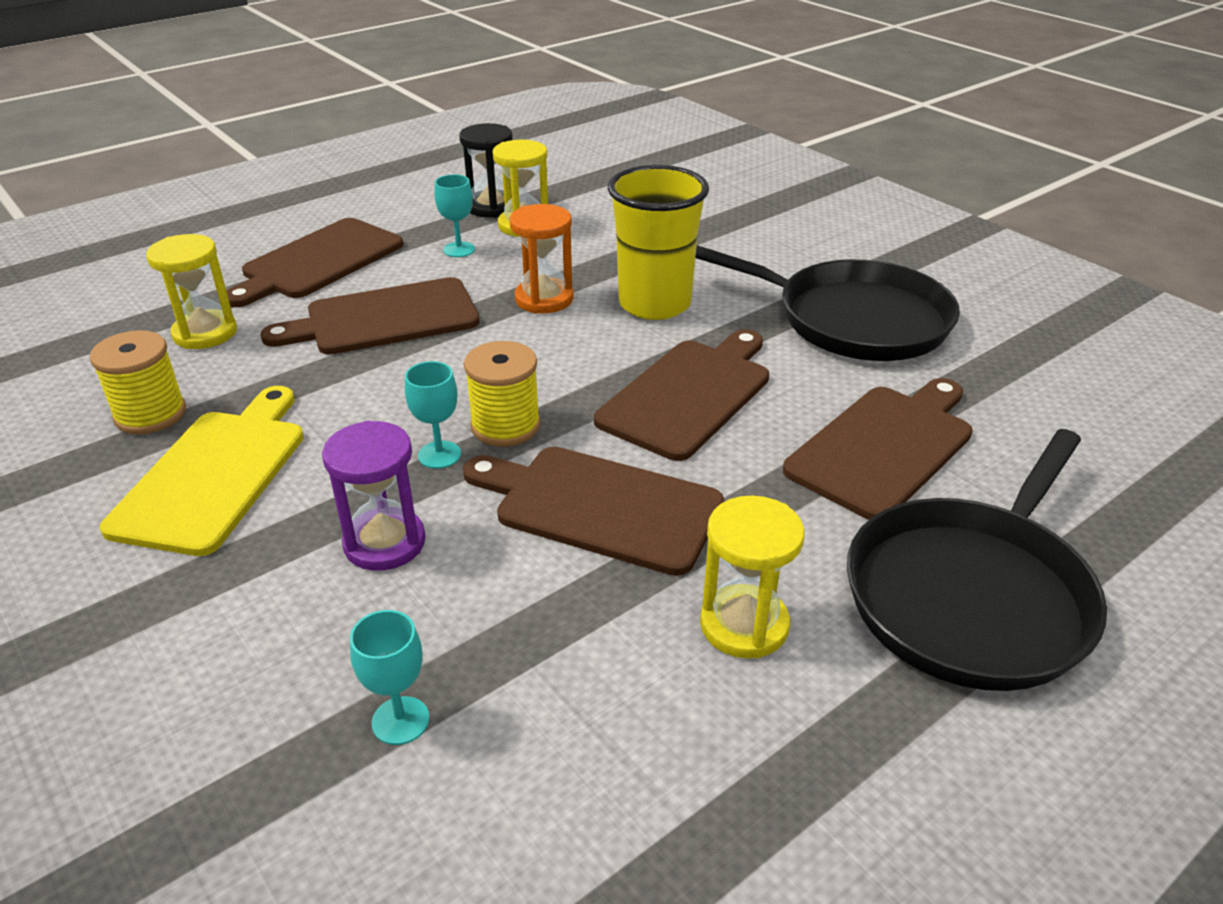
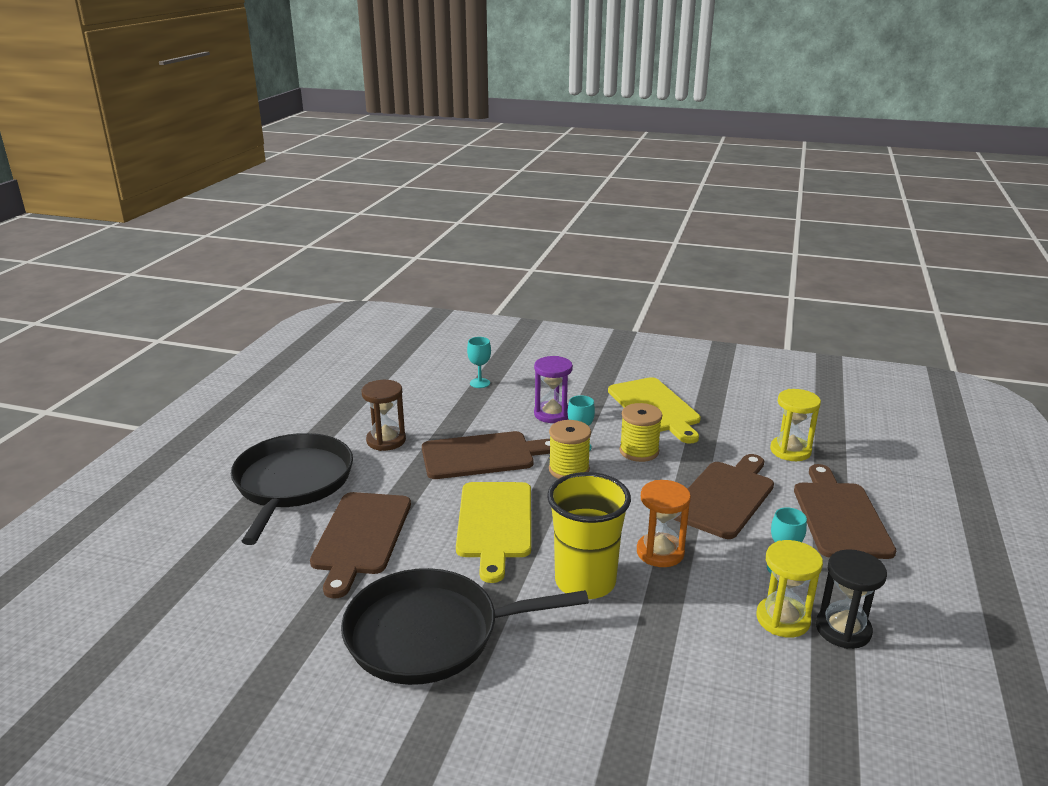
camera: 145 degrees right, 10 degrees down
(150, 414) = (726, 414): yellow spool -> yellow spool (639, 451)
(689, 395) = (494, 523): brown cutting board -> yellow cutting board
(744, 625) = (386, 440): yellow hourglass -> brown hourglass

